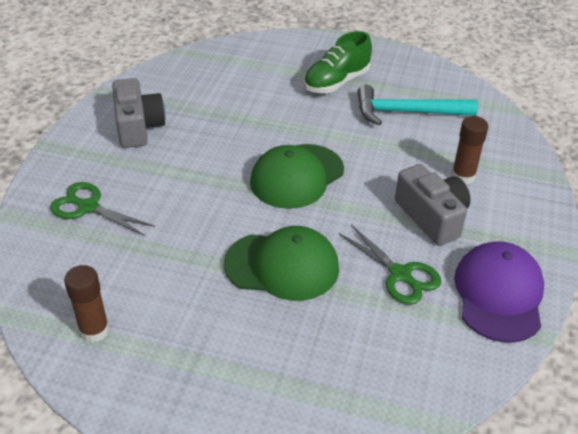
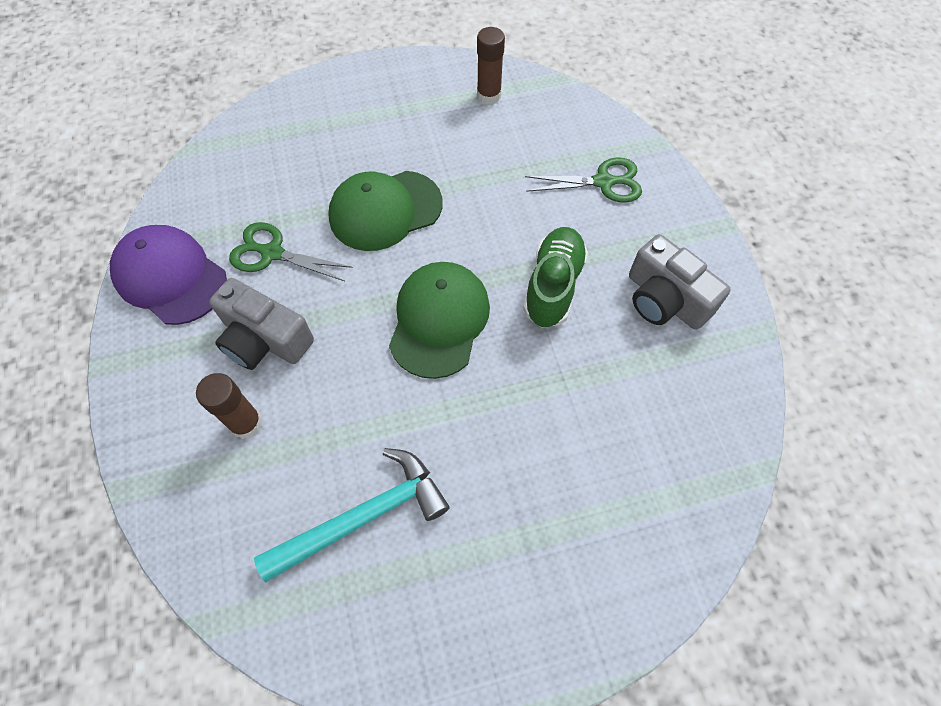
camera: 150 degrees right, 20 degrees up
(336, 82) = (498, 531): green shoe -> green shoe (553, 286)
(499, 294) = (170, 277): purple cap -> purple cap turned 150 degrees clockwise

